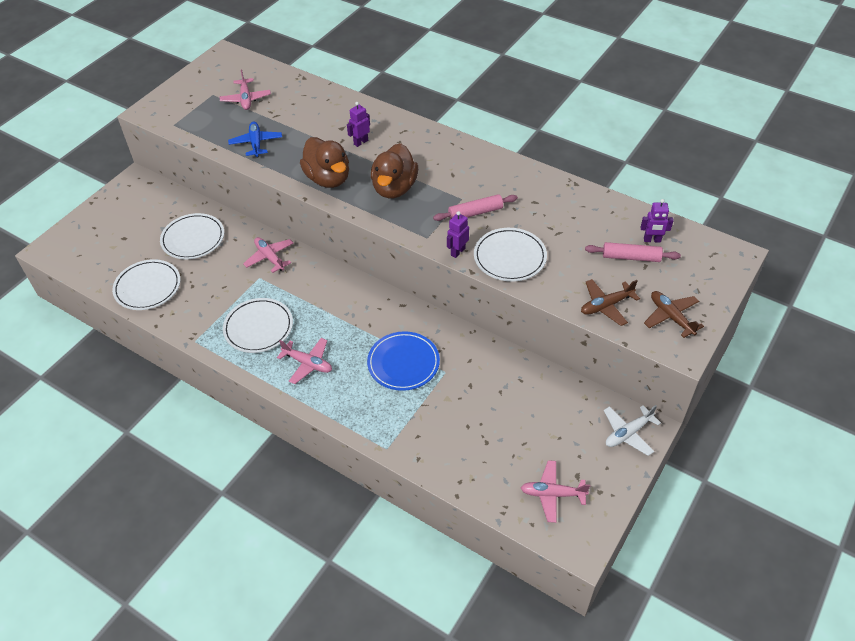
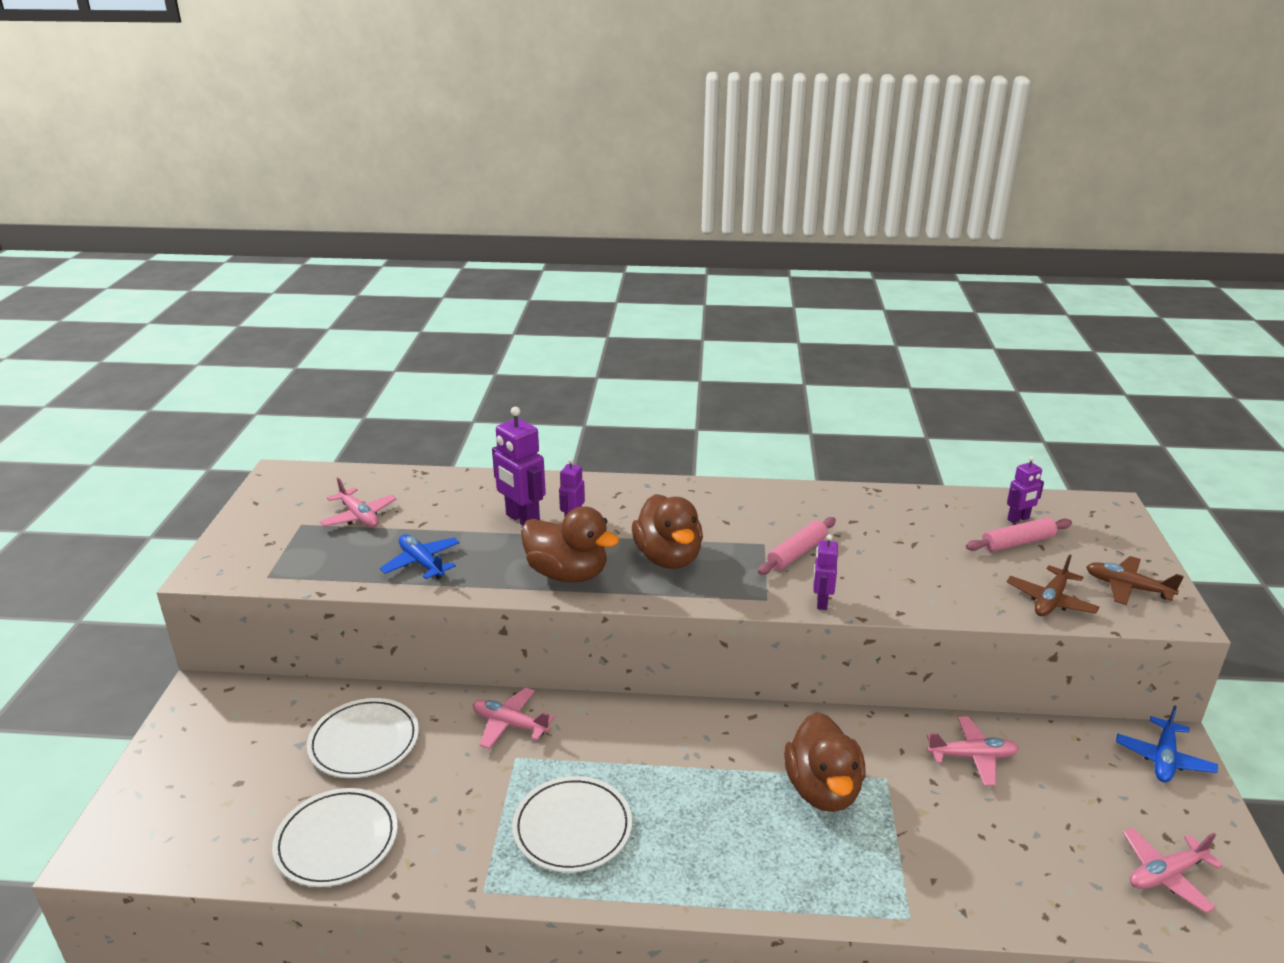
camera: 30 degrees left, 20 degrees down
(308, 363) = (691, 848): pink plane -> pink plane (972, 757)
(332, 132) = (522, 520): none -> purple robot
(403, 363) = (823, 790): blue plate -> brown duck
(510, 257) = (889, 587): white plate -> none
(628, 433) = (1163, 758): white plane -> blue plane

